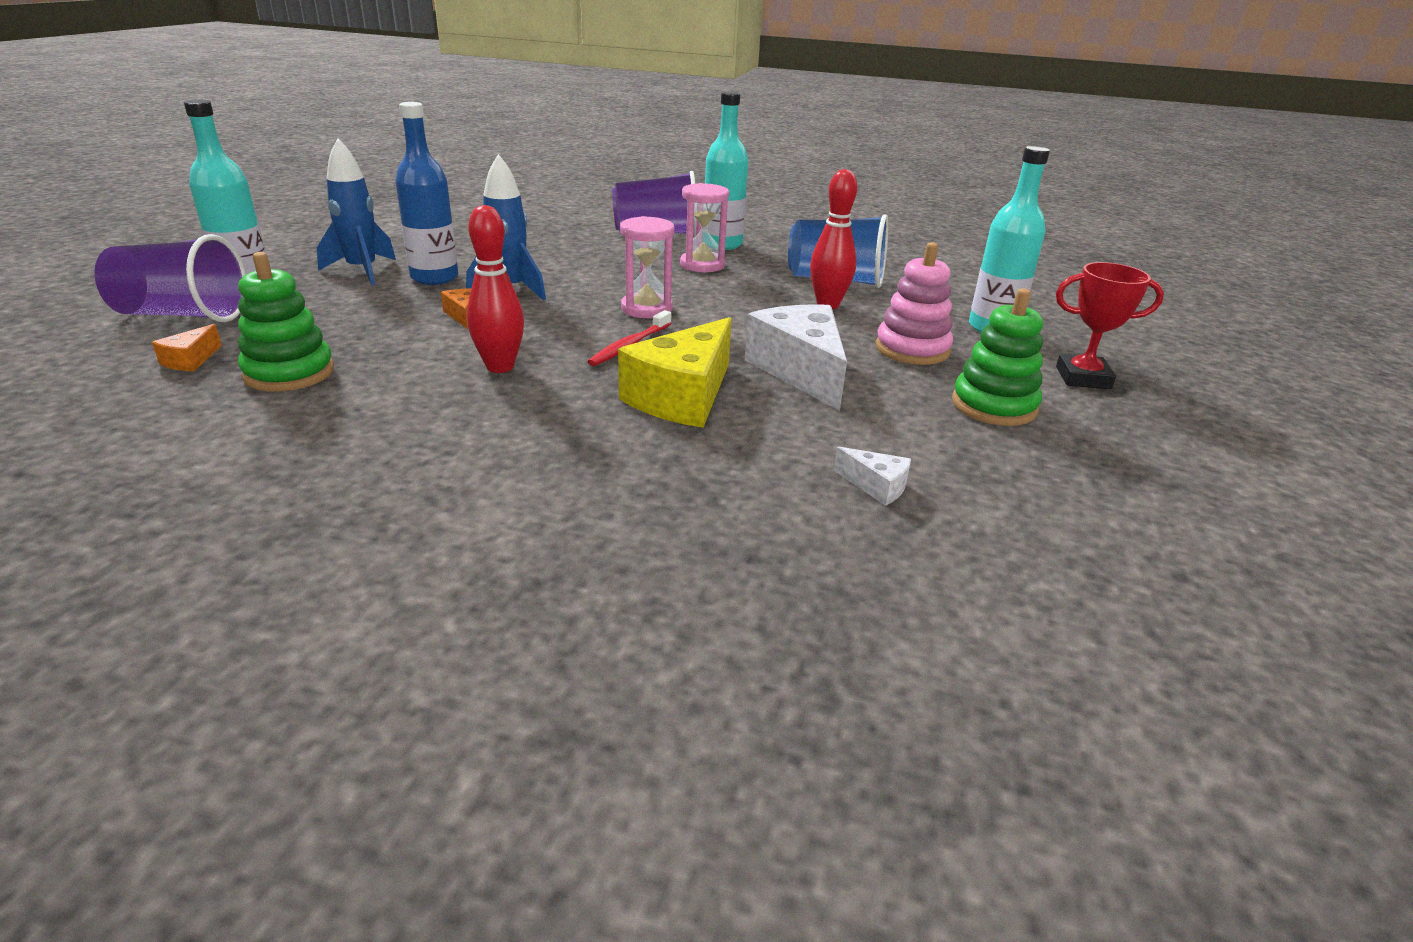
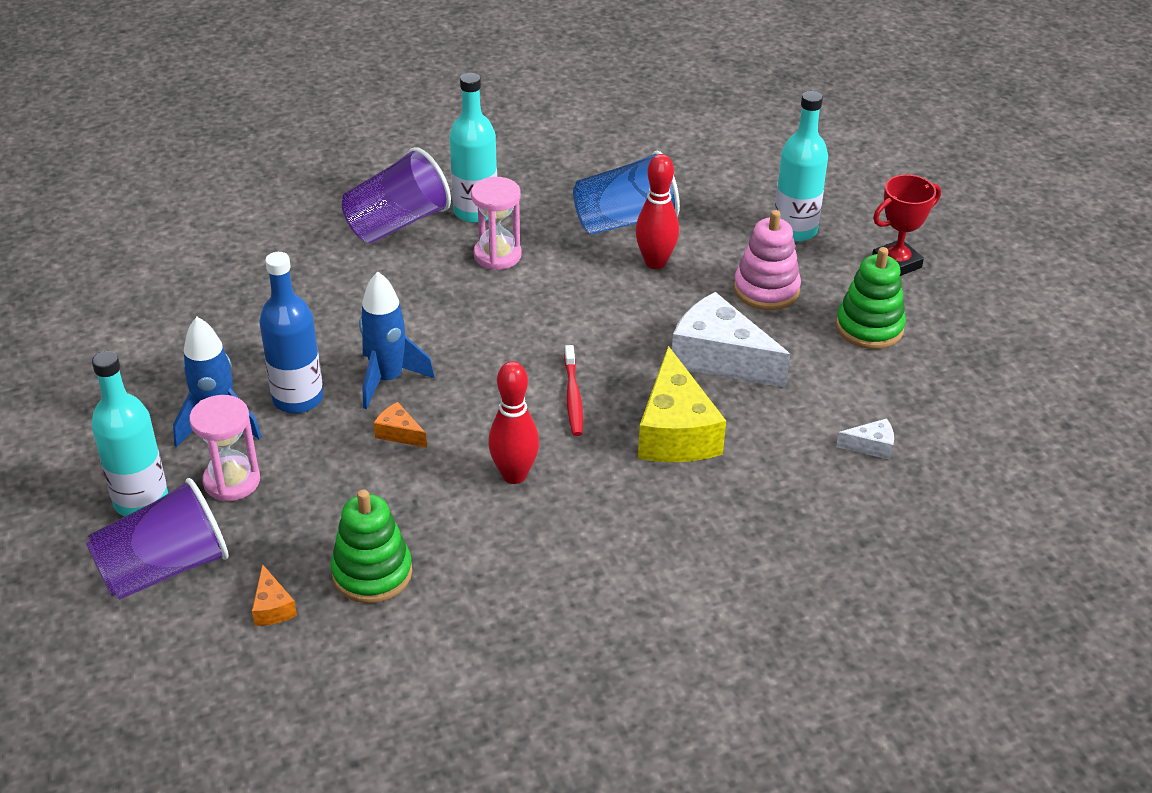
camera: 35 degrees left, 10 degrees up
(646, 309) = (529, 344): pink hourglass -> pink hourglass (232, 481)

